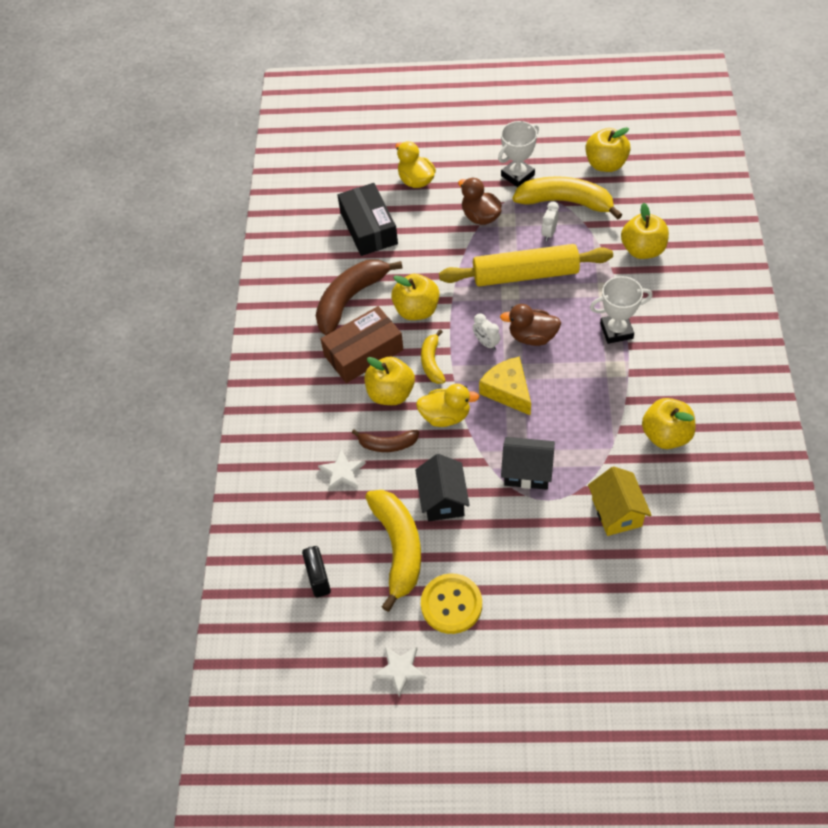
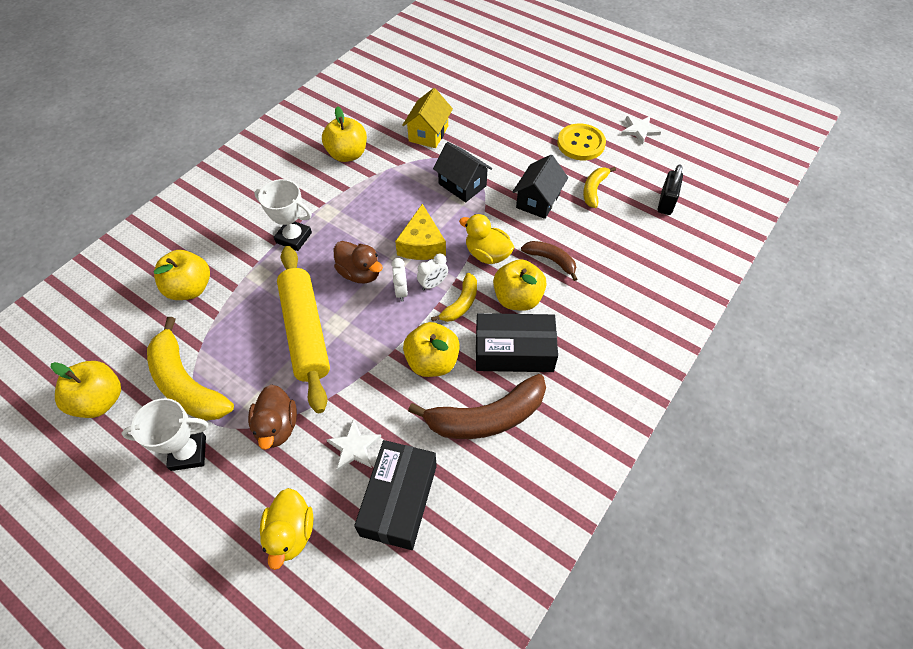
camera: 150 degrees left, 0 degrees up
(342, 472) = (603, 261): white star -> white star (354, 447)
(363, 353) = (514, 350): brown box -> black box
(398, 548) = (594, 190): yellow banana -> yellow banana, size x0.55
(525, 274) = (306, 332): yellow rolling pin -> yellow rolling pin turned 45 degrees clockwise
(549, 233) = (240, 360): white clock -> white clock (433, 284)

